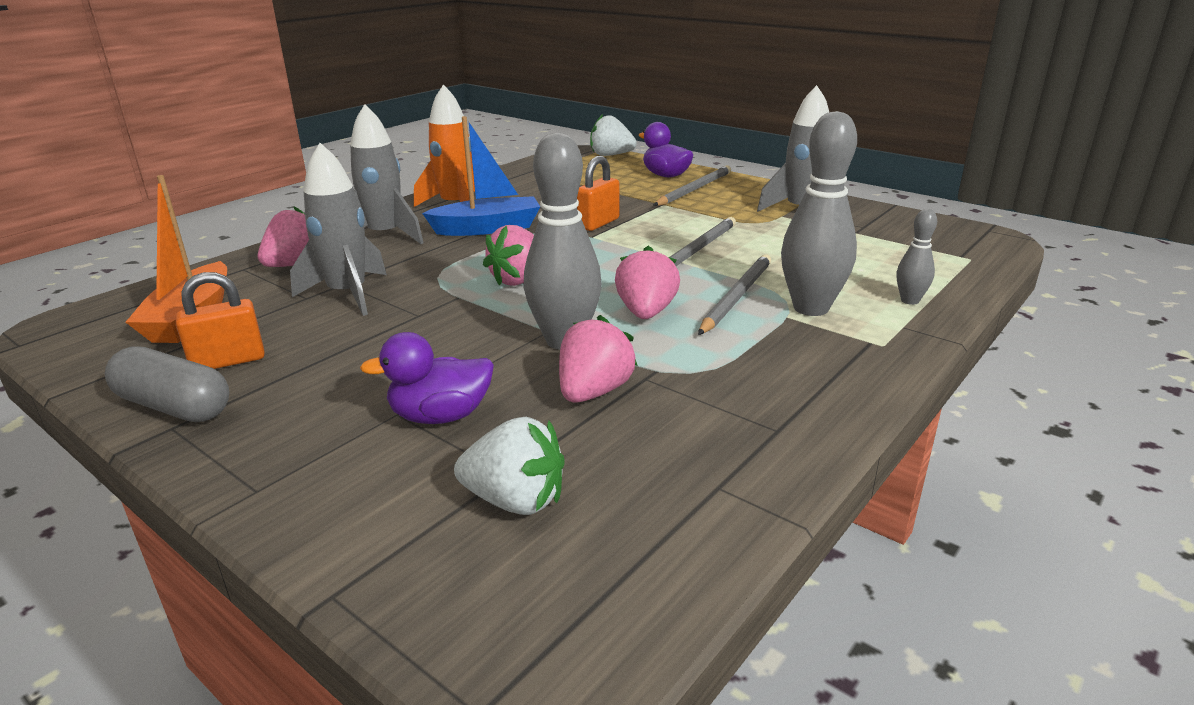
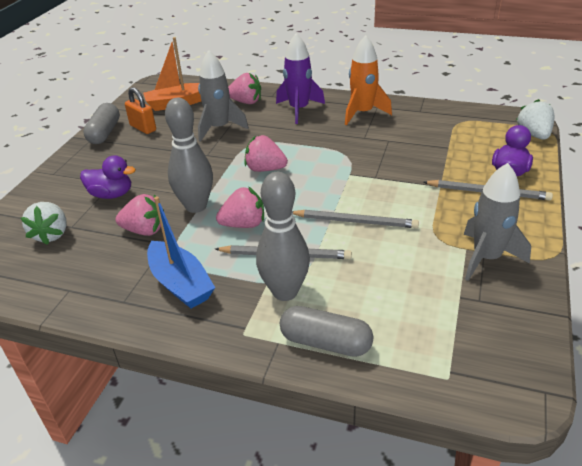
camera: 70 degrees right, 10 degrees up
(385, 236) = (299, 109): grey rocket -> purple rocket
(440, 416) = (112, 194): purple duck -> purple duck turned 135 degrees clockwise
(487, 228) = (334, 135): blue boat -> blue boat (180, 284)
(598, 223) = (375, 170): orange padlock -> none
(909, 300) = (325, 342): grey bowling pin -> grey capsule

